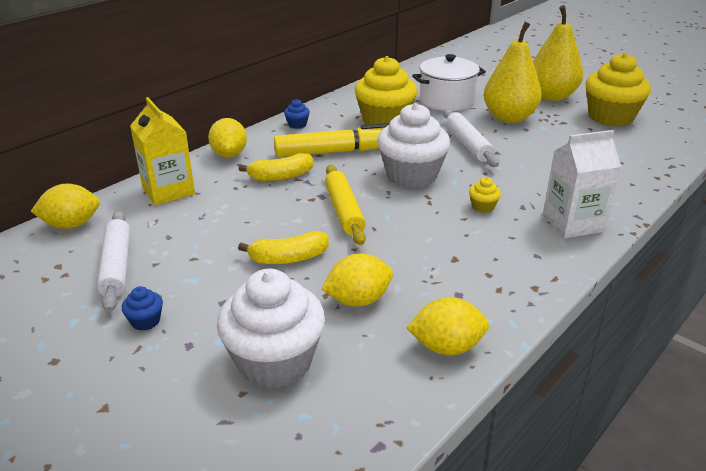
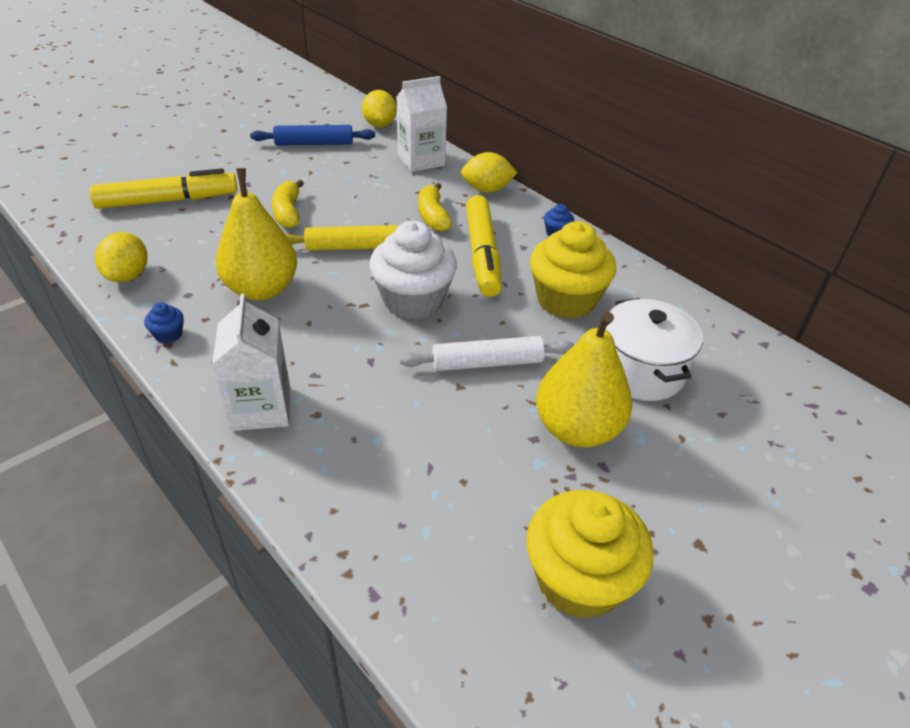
camera: 95 degrees right, 10 degrees up
(116, 266) = (314, 143): white rolling pin -> blue rolling pin
(145, 321) = (243, 155): blue cupcake -> blue cupcake (168, 334)
(168, 191) = (421, 160): yellow carton -> white carton
(275, 361) = (168, 201): white cupcake -> yellow marker
(358, 300) = (212, 241): yellow lemon -> none
(483, 207) = (326, 341): yellow cupcake -> none
(551, 96) = (676, 516): yellow pear -> yellow pear (262, 289)

